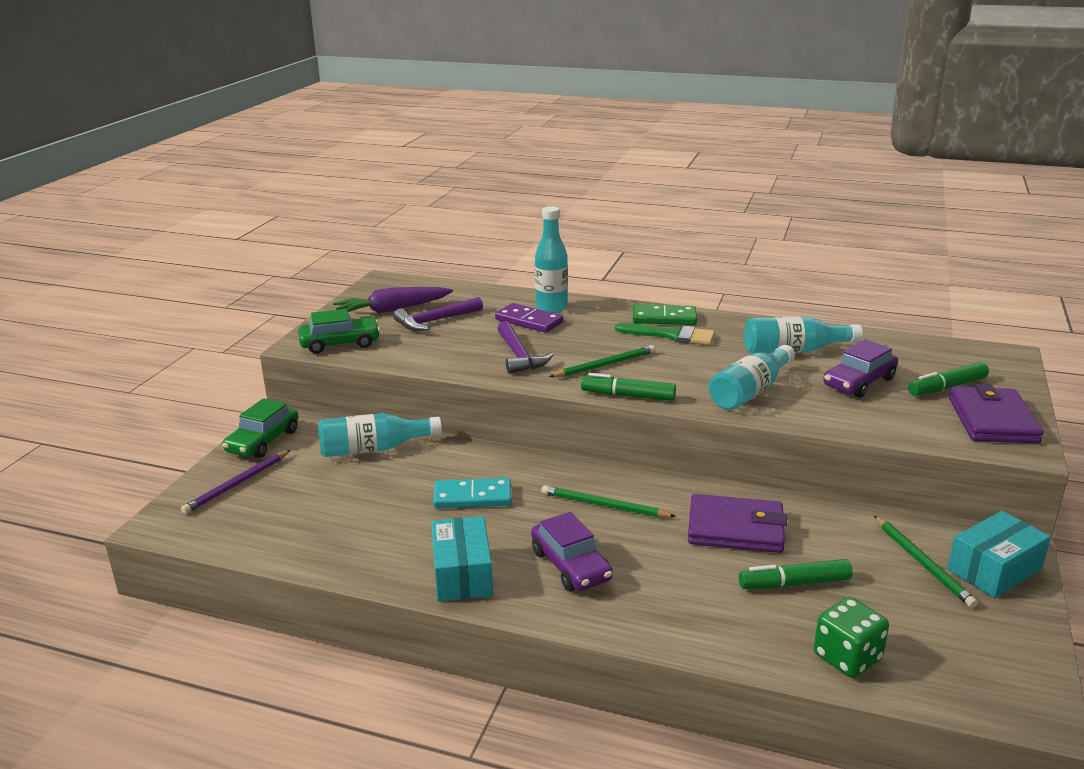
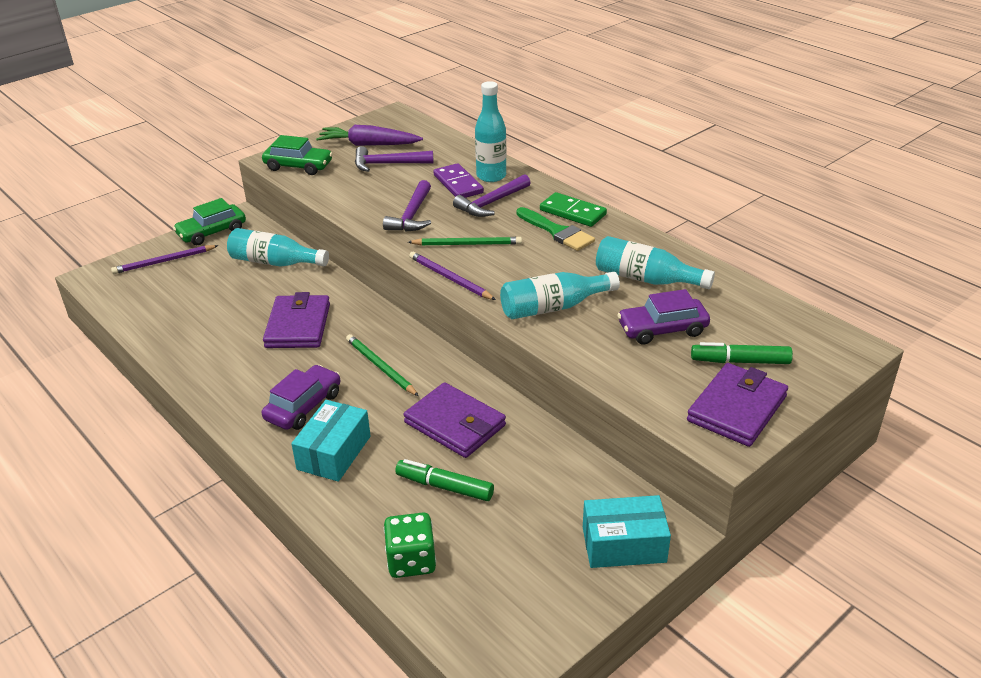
camera: 30 degrees right, 10 degrees up
(462, 574) = (228, 384): turquoise box -> turquoise box (334, 453)
(472, 497) = (298, 326): turquoise domino -> purple wallet
(571, 565) = (303, 406): purple car -> purple car turned 150 degrees counterclockwise
(581, 328) = (491, 203): none -> purple hammer
(628, 396) = (450, 278): green marker -> purple pencil
(922, 563) = (569, 513): green pencil -> none

